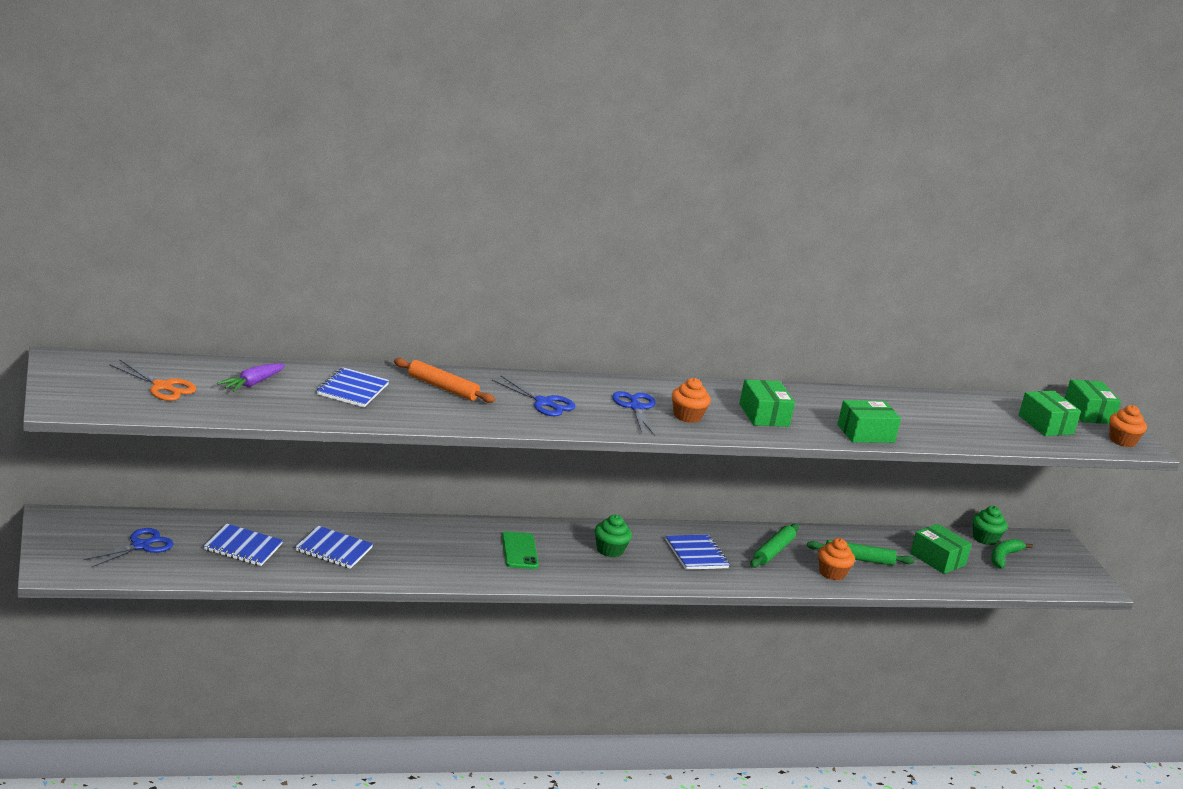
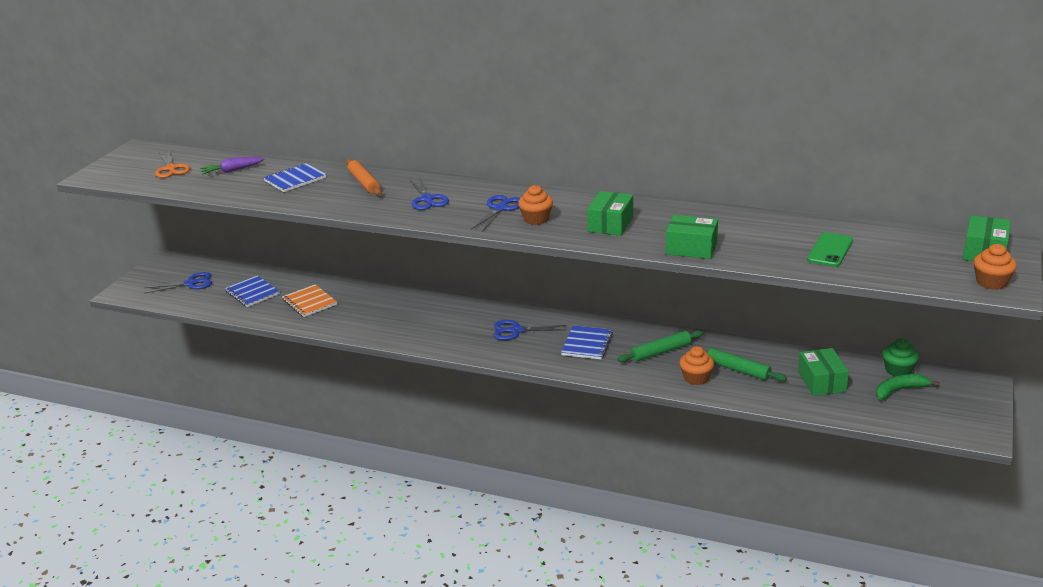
camera: 40 degrees right, 5 degrees up
(333, 549) = (309, 302): blue notebook -> orange notebook
(519, 551) = (442, 321): green phone -> green phone (830, 250)
(609, 550) = (516, 331): green cupcake -> blue scissors
(1046, 424) = (913, 258): green box -> none

